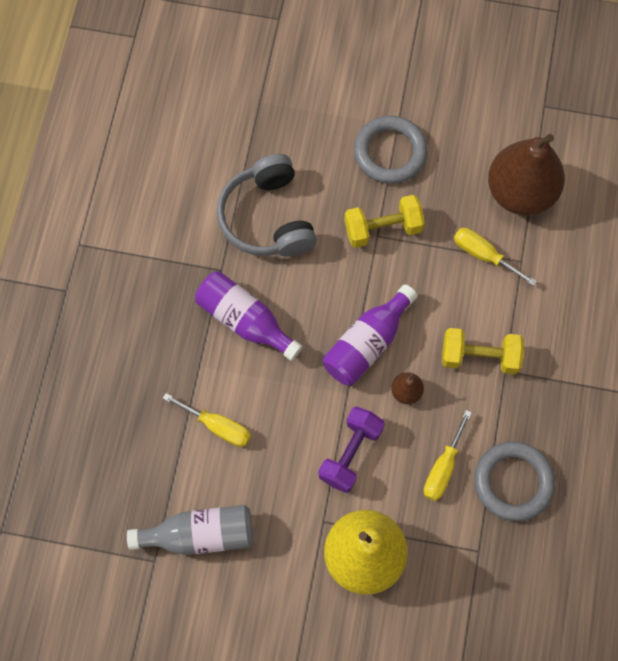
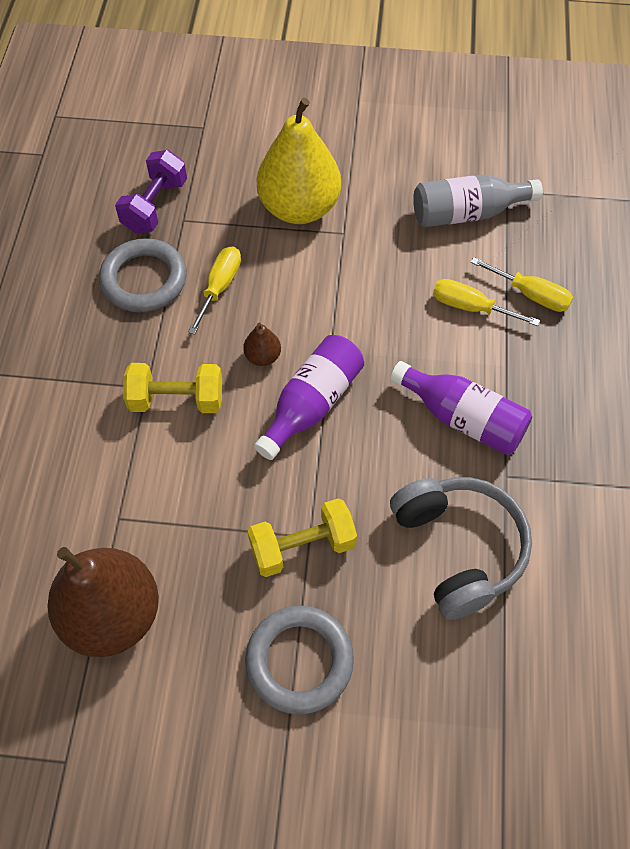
camera: 175 degrees right, 10 degrees down
(350, 453) = (321, 293): purple dumbbell -> purple dumbbell (155, 206)
(483, 255) = (167, 522): yellow screwdriver -> yellow screwdriver (531, 295)

